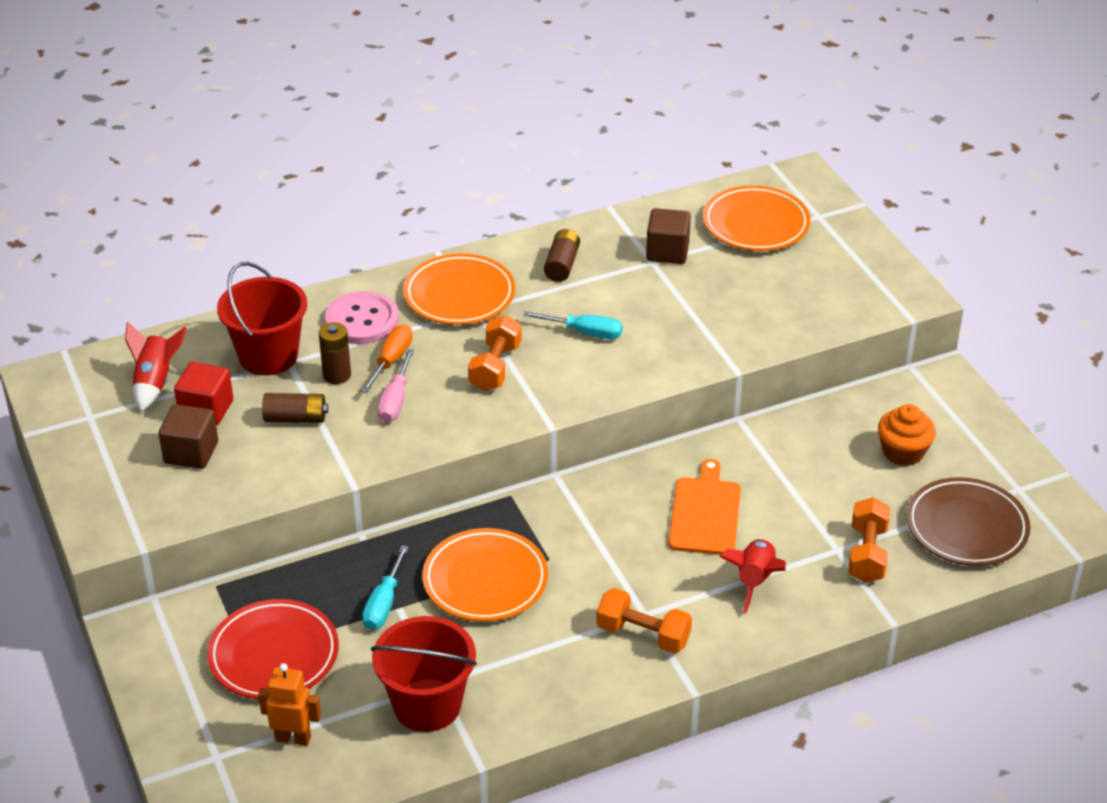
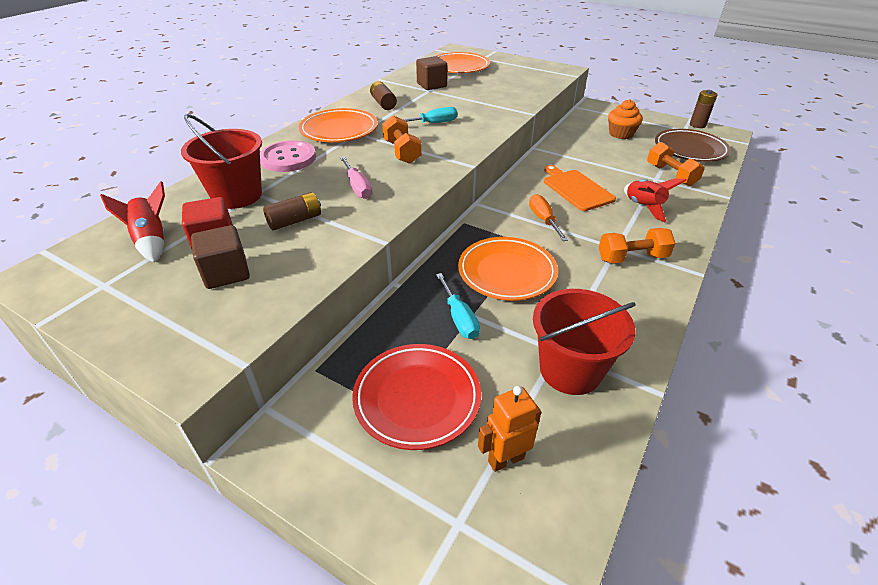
camera: 35 degrees left, 0 degrees up
(337, 375) = (301, 188): brown battery -> brown battery (697, 125)
(391, 360) = (331, 170): orange screwdriver -> orange screwdriver (543, 220)

